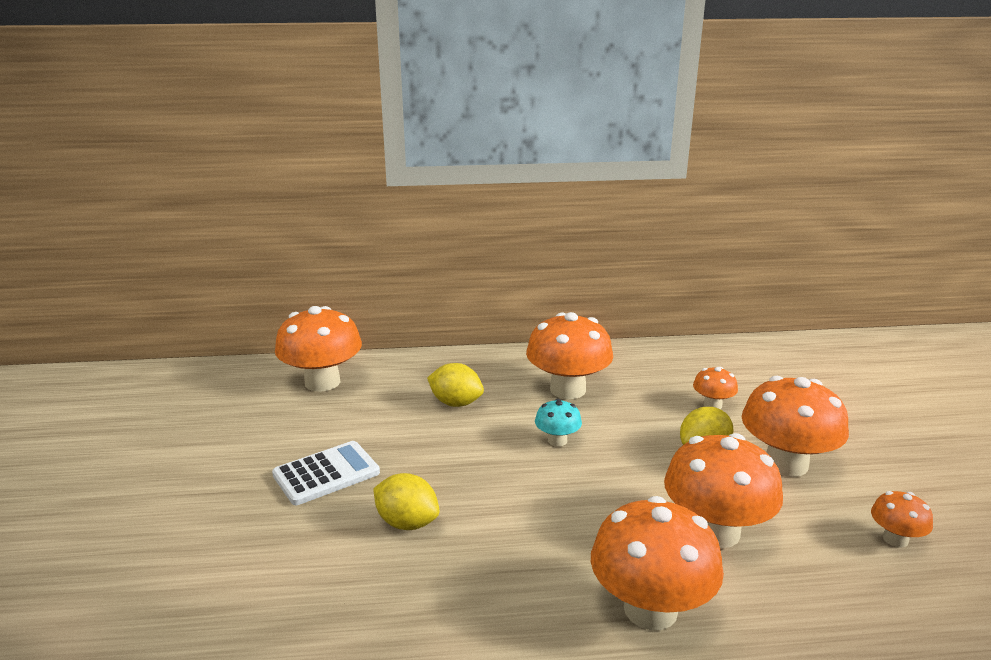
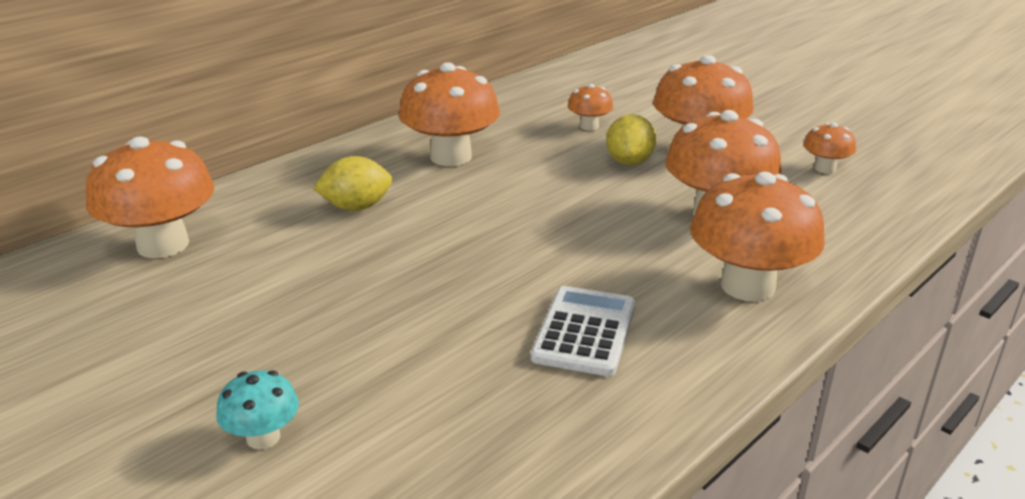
camera: 40 degrees left, 5 degrees up
(326, 474) = (309, 324): white calculator -> white calculator (584, 332)
(407, 523) = (463, 324): yellow lemon -> none
(557, 440) = (502, 200): turquoise mushroom -> turquoise mushroom (263, 437)

